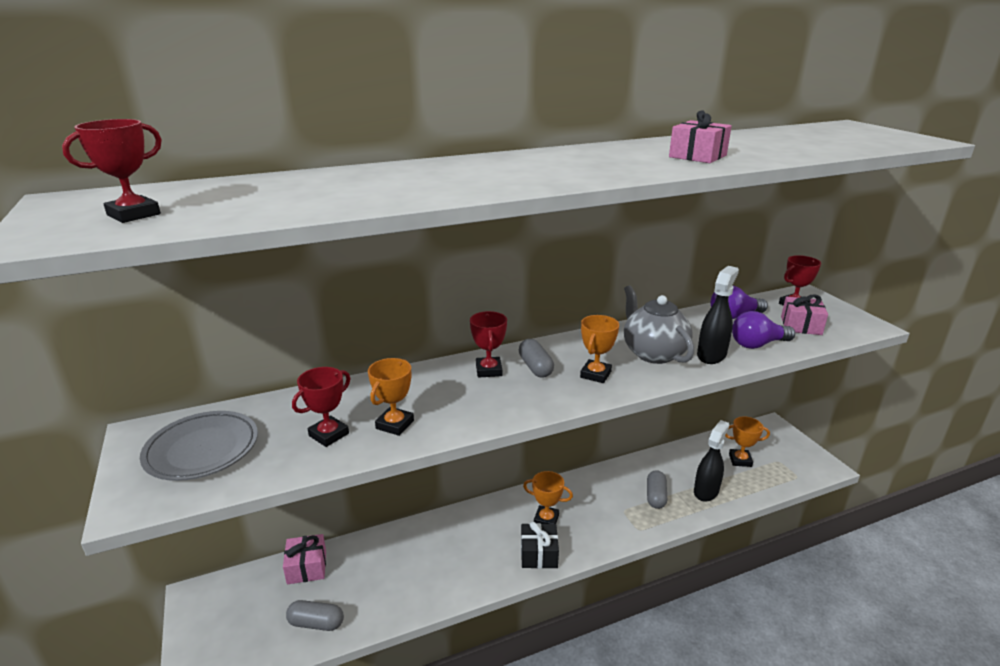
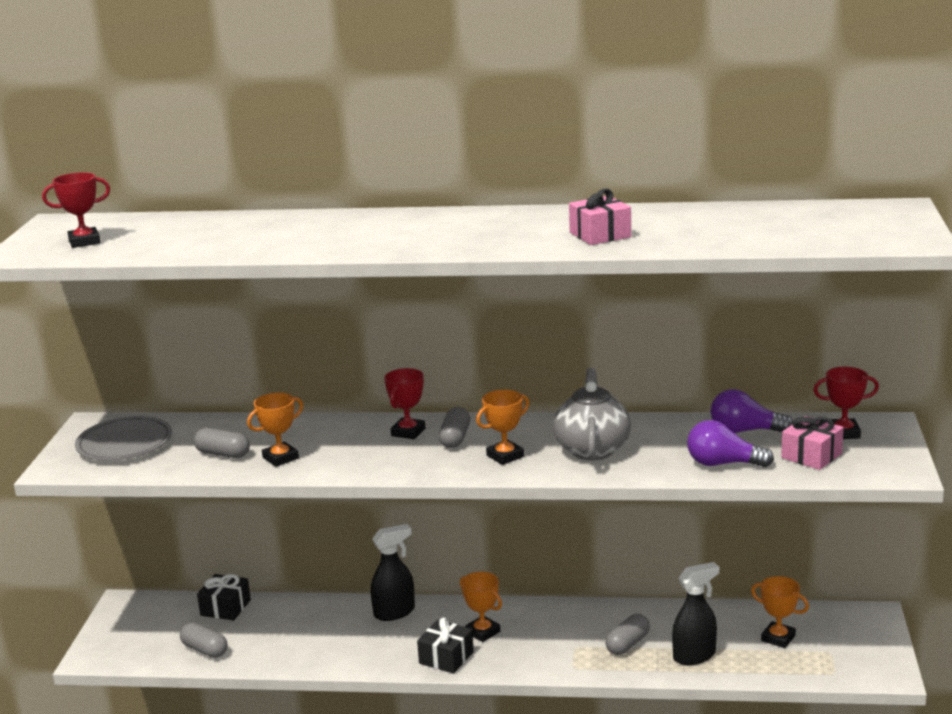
camera: 30 degrees right, 5 degrees down
(307, 567) = (225, 608): pink gift -> black gift
(329, 434) = (223, 454): red trophy -> grey capsule
(711, 355) = (653, 463): black spray bottle -> black spray bottle (394, 612)

